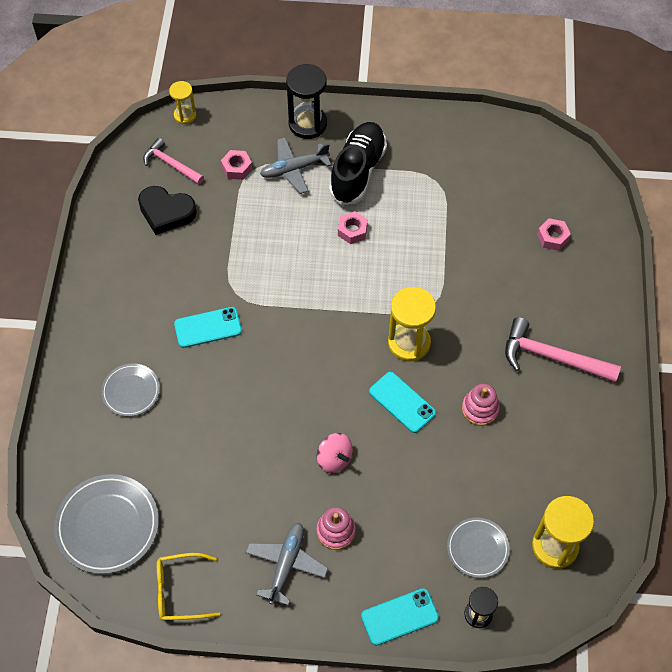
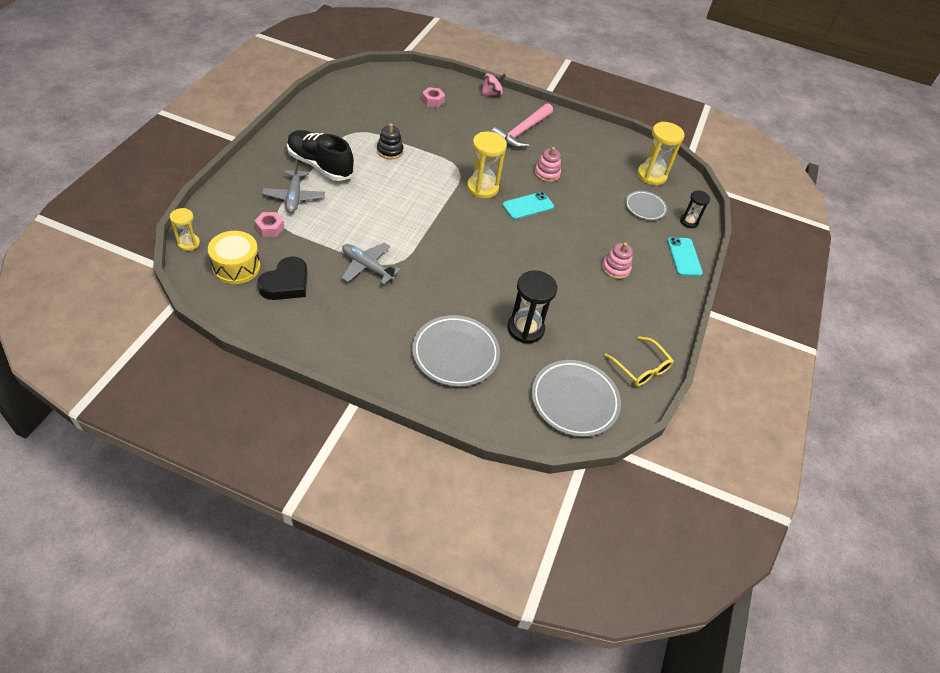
camera: 80 degrees left, 10 degrees down
(131, 391) = (455, 353): grey plate -> grey plate, size x1.67
(171, 164) = (236, 266): pink hammer -> yellow drum
(180, 591) = (641, 368): yellow glasses -> yellow glasses turned 45 degrees counterclockwise
(208, 327) = (417, 289): turquoise phone -> none
(286, 564) = (634, 301): grey plane -> grey plane (367, 267)
(307, 124) = (255, 176): black hourglass -> black hourglass (525, 329)
(334, 459) = (560, 252): pink spinning top -> pink spinning top (492, 94)
(352, 231) = (372, 185): pink nut -> none
(422, 226) = (390, 151): none -> black stacking toy

